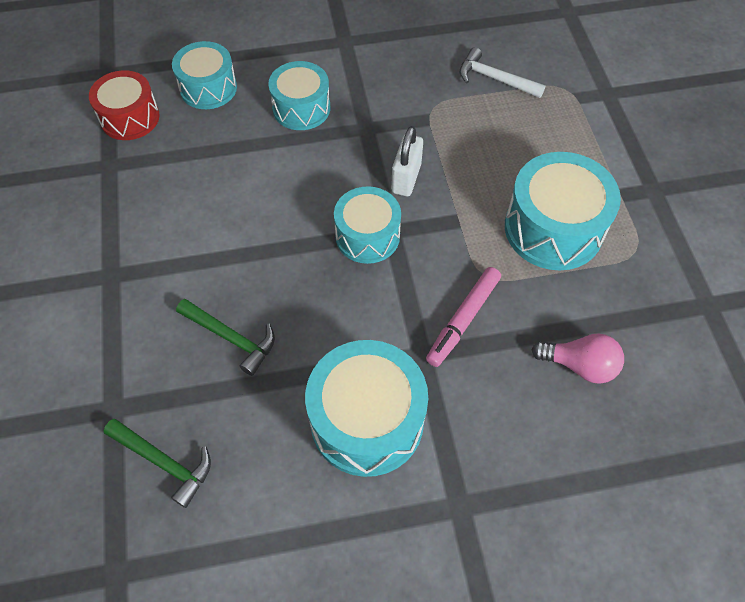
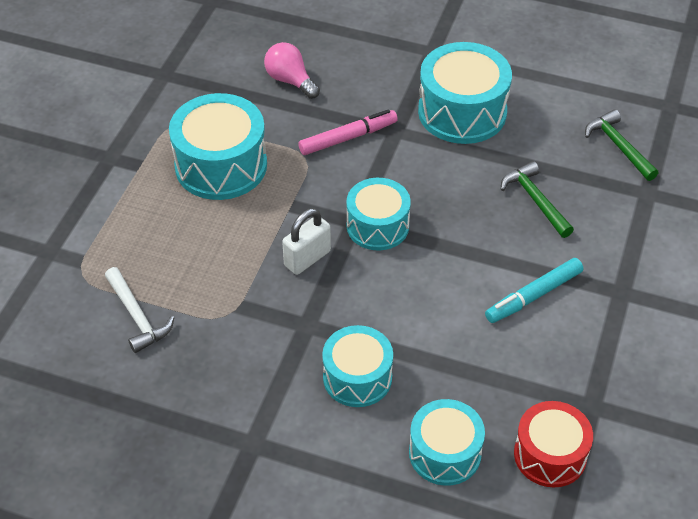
camera: 150 degrees left, 10 degrees down
(191, 234) = (533, 296): none -> turquoise marker

